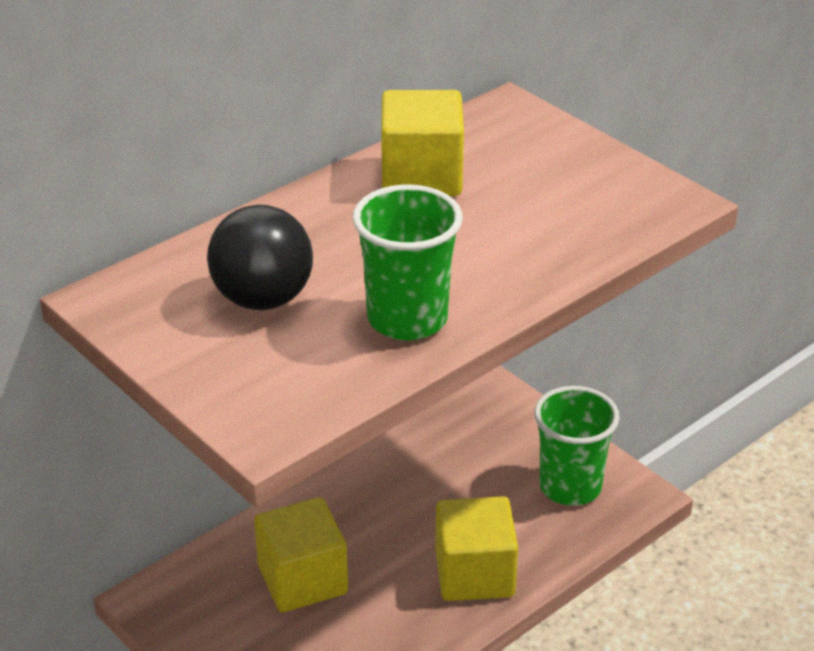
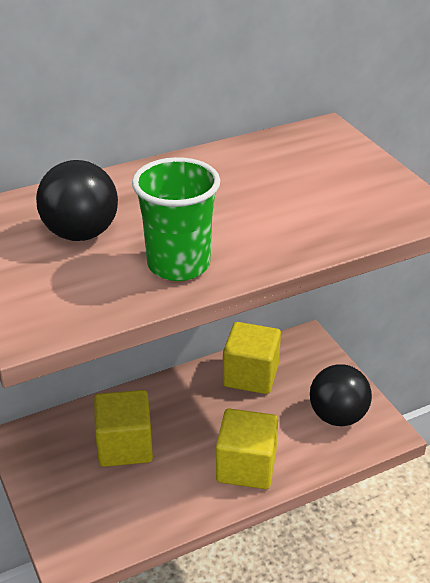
camera: 15 degrees right, 0 degrees up
(421, 176) = (239, 166): yellow cube -> yellow cube (251, 375)
(570, 486) = (337, 416): green cup -> black ball

